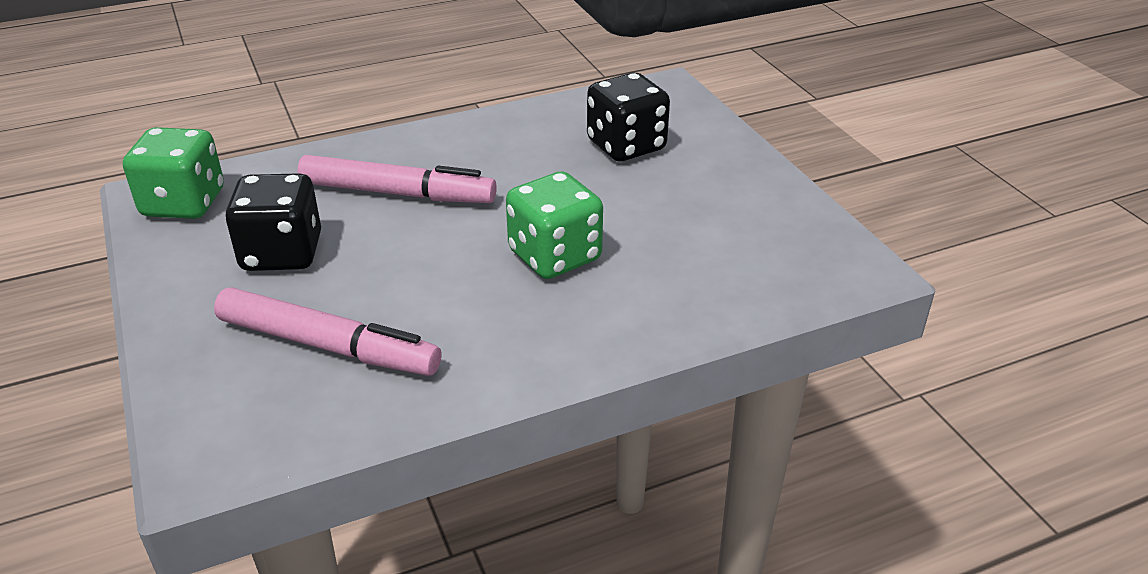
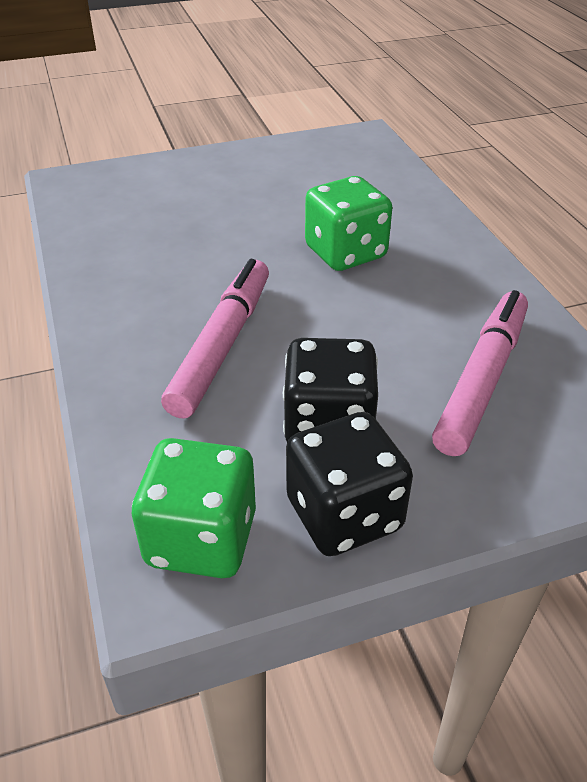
camera: 85 degrees left, 5 degrees up
(626, 146) = (172, 208): black dice -> black dice (344, 514)

